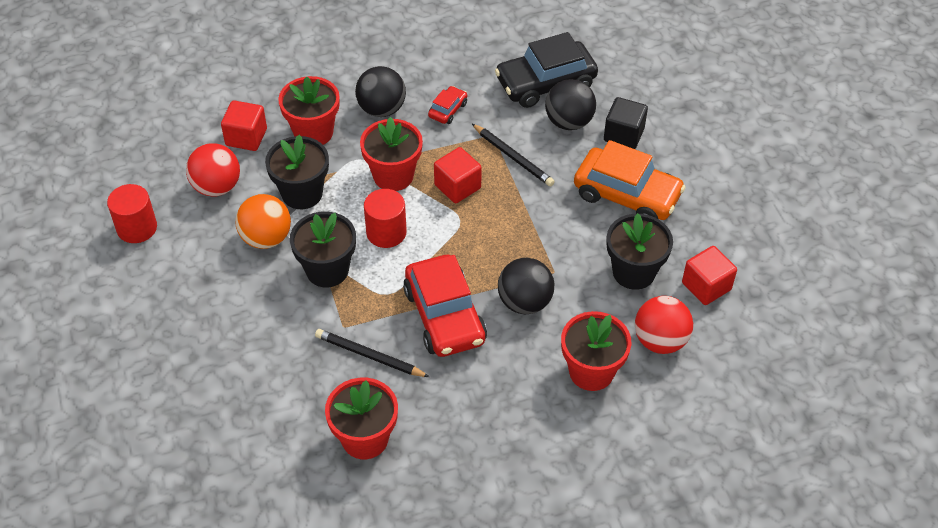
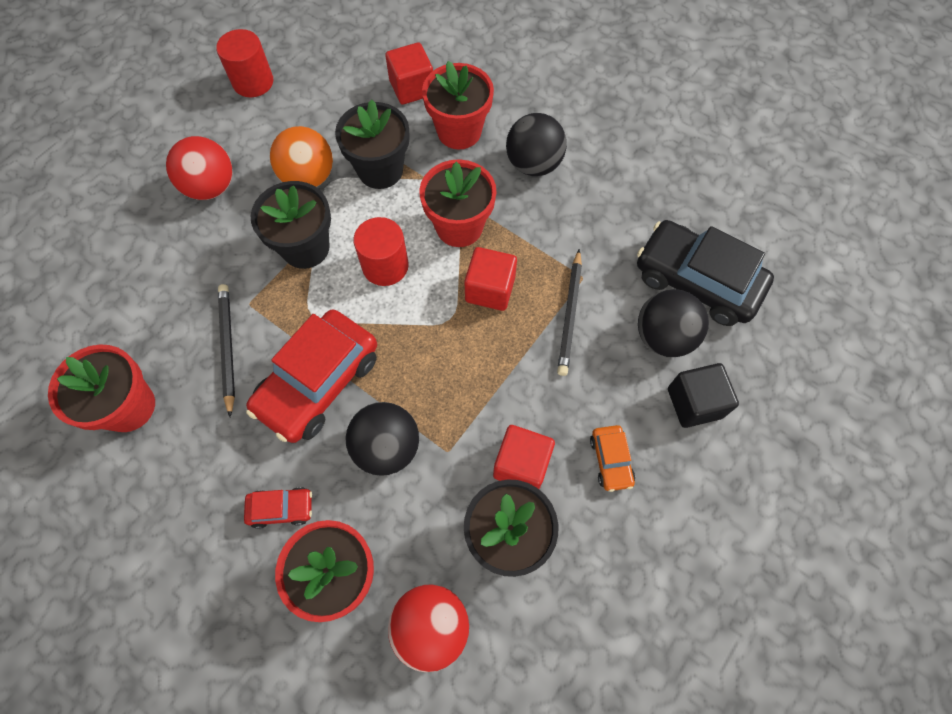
camera: 55 degrees right, 15 degrees up
(216, 187) = (339, 105): red ball -> red ball (211, 187)
(448, 110) = (581, 218): red car -> red car (281, 509)
(627, 195) = (610, 460): orange car -> orange car, size x0.46
(706, 286) = (546, 633): red cube -> red cube (521, 464)

